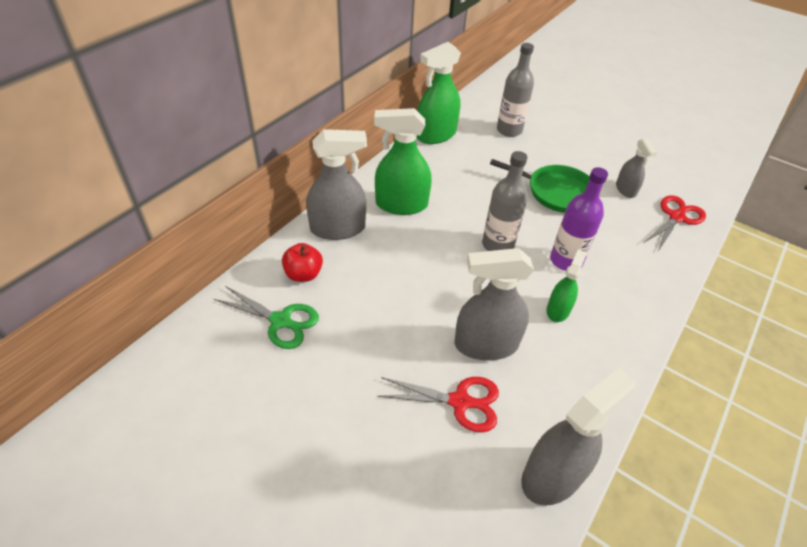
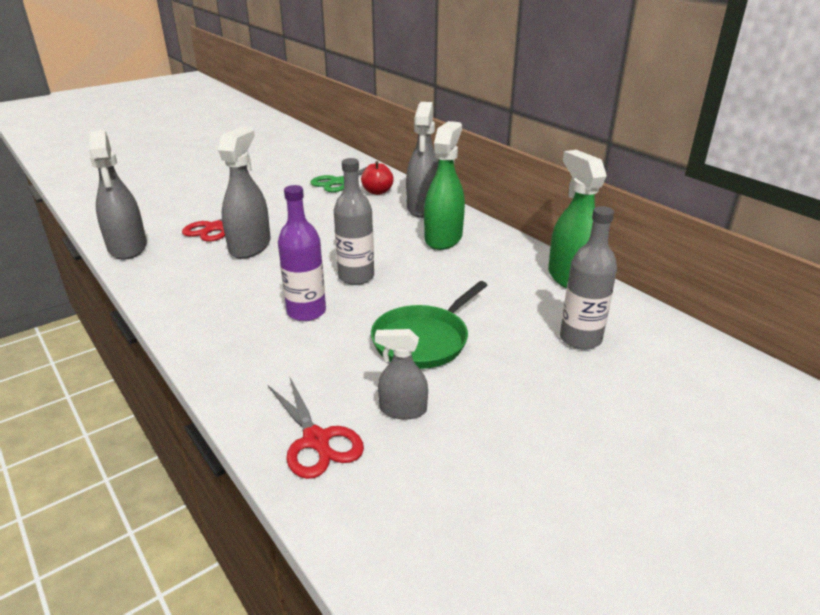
camera: 110 degrees right, 15 degrees down
(558, 310) = (251, 288): green spray bottle -> none

